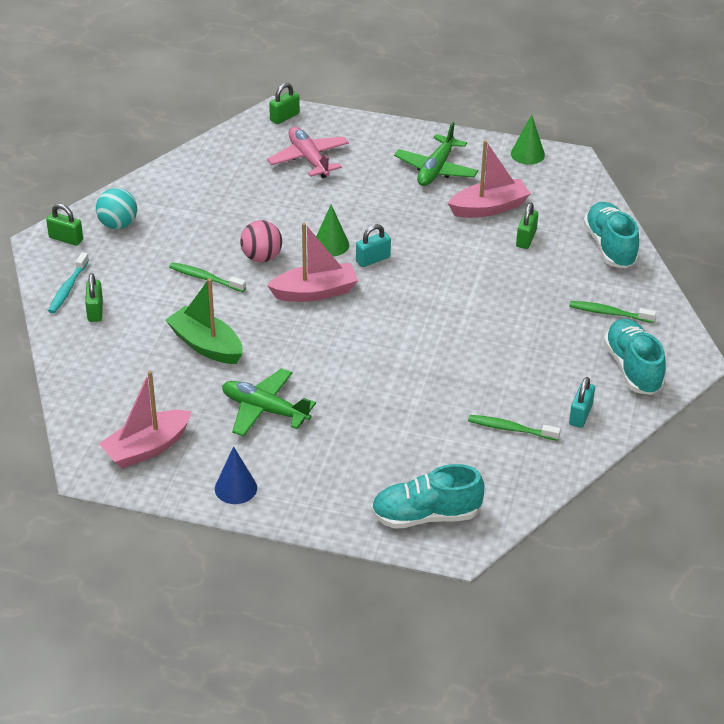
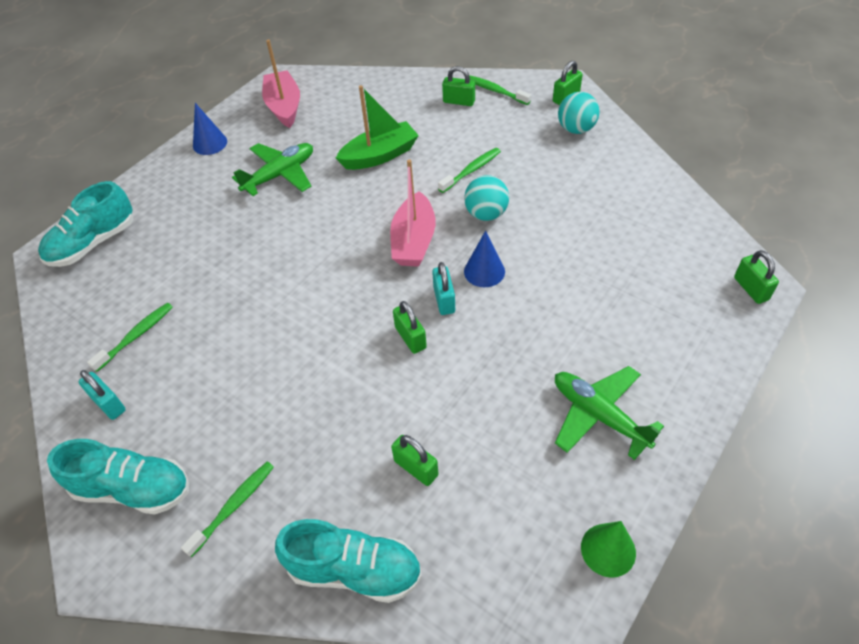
camera: 115 degrees right, 10 degrees up
(68, 288) = (495, 91): turquoise toothbrush -> green toothbrush
(261, 257) = (486, 214): pink ball -> turquoise ball
(309, 159) = (653, 290): pink plane -> none
(331, 244) = (484, 271): green cone -> blue cone
(420, 268) = (410, 337): none -> green padlock
(425, 515) = (93, 243): turquoise shoe -> turquoise shoe turned 150 degrees counterclockwise
(489, 208) = (495, 448): pink boat -> none

